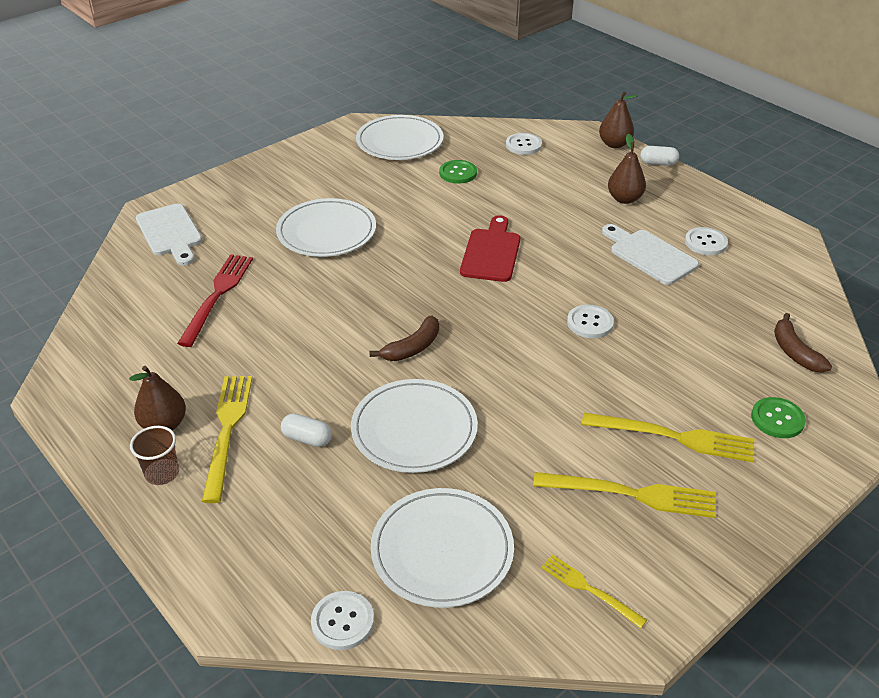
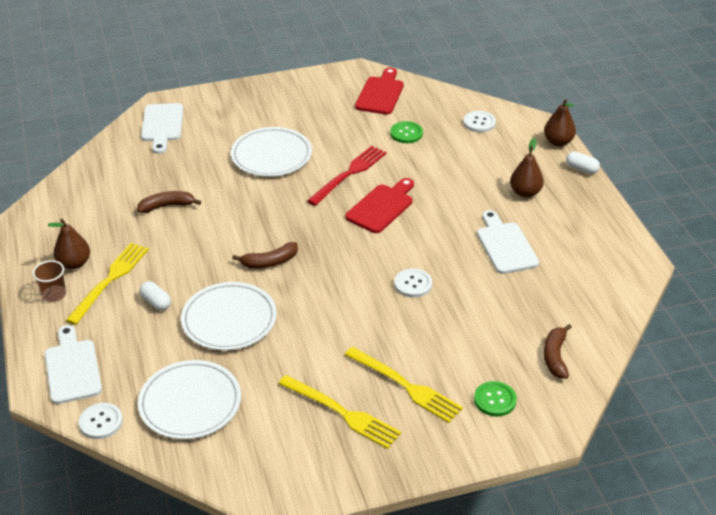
camera: 25 degrees right, 0 degrees up
(217, 295) = (164, 183): red fork -> red fork (349, 174)
(240, 320) = (167, 206): none -> brown banana
(252, 562) = (72, 368): none -> white cutting board
(399, 142) = (380, 94): white plate -> red cutting board
(589, 589) = (264, 460): yellow fork -> none
(705, 243) = (561, 248): white button -> none

